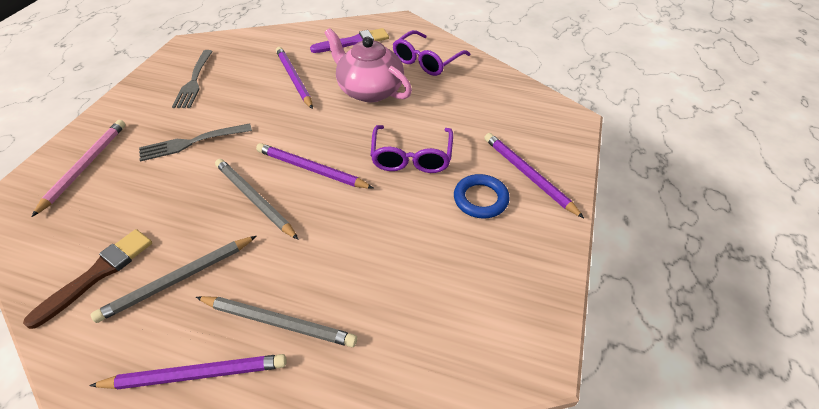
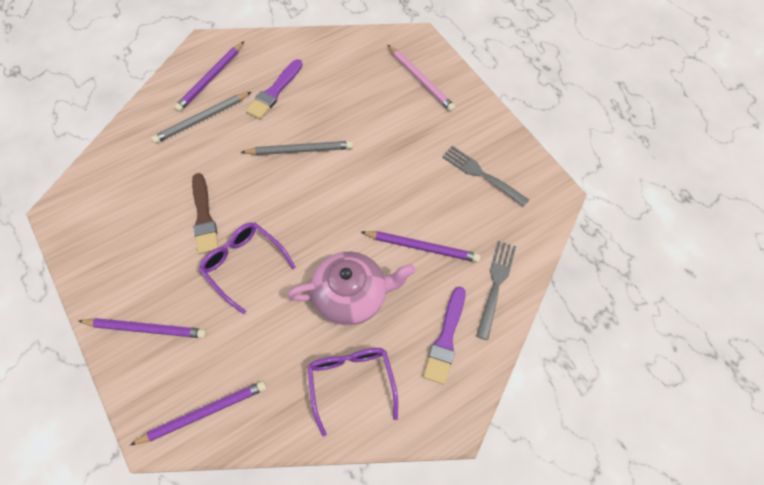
camera: 130 degrees right, 15 degrees up
(98, 274) = (314, 62): brown brush -> brown brush (204, 217)
(178, 279) = (274, 91): grey pencil -> purple brush
(192, 142) = (394, 141): grey fork -> grey fork (496, 285)
(312, 169) = (296, 195): purple pencil -> purple pencil (203, 413)
(480, 199) = (163, 276): blue ring -> none

